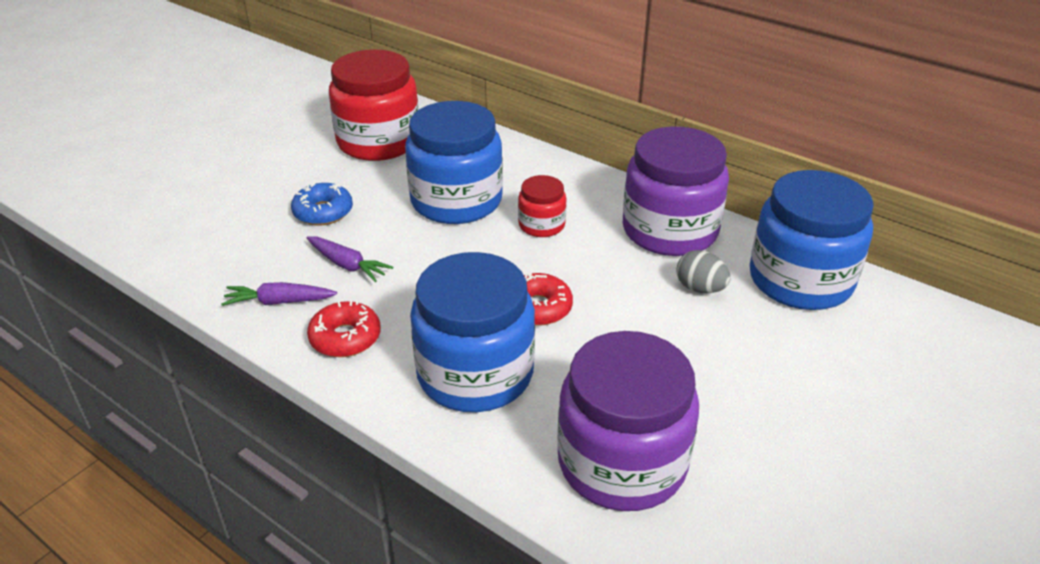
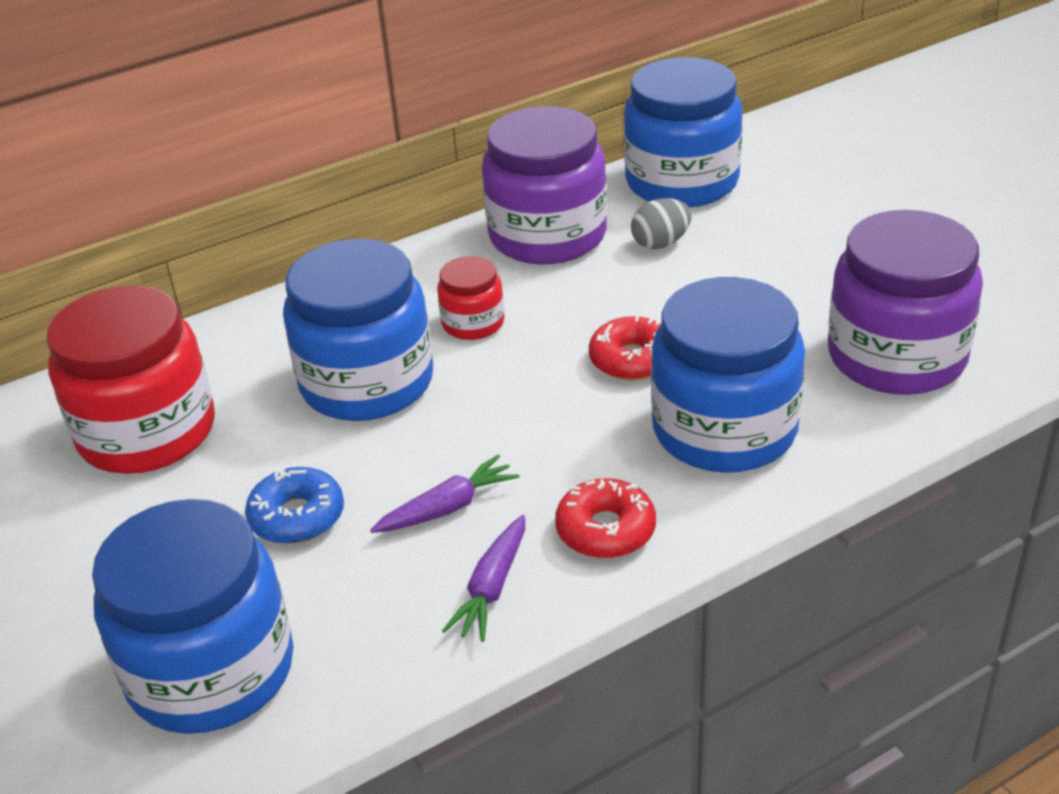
camera: 65 degrees left, 0 degrees up
(197, 221) = (211, 670): none -> blue jar

